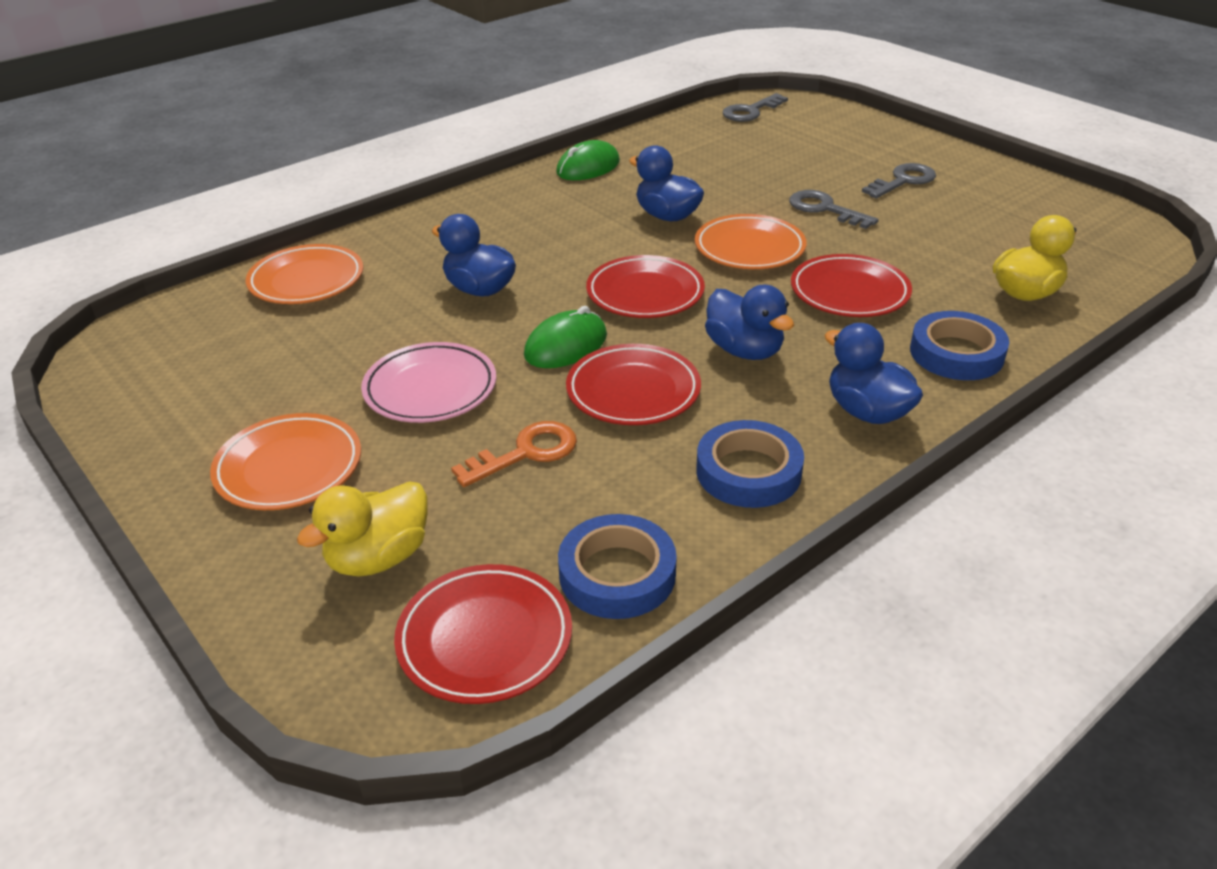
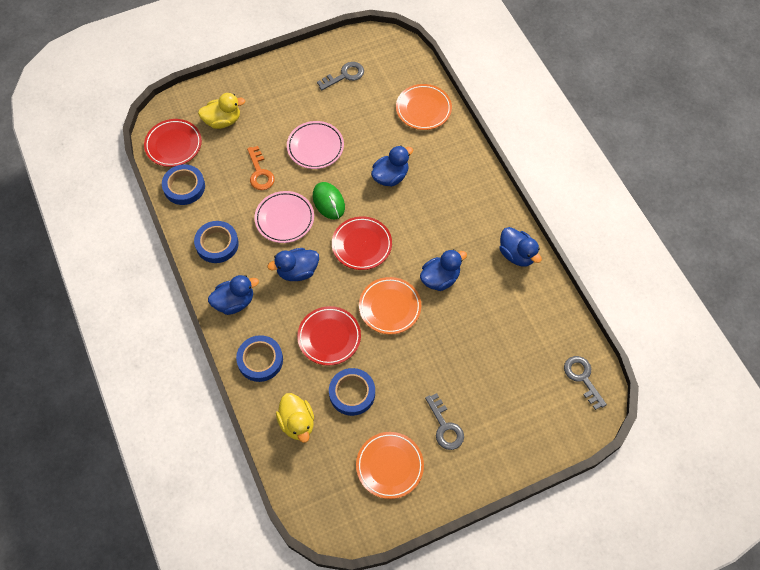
camera: 105 degrees right, 25 degrees up
(289, 468) = (282, 98): orange plate -> orange plate (389, 466)
(378, 557) = (223, 121): yellow duck -> yellow duck turned 105 degrees clockwise
(588, 167) = (517, 254): green mouse -> blue duck
(633, 391) = (284, 219): red plate -> pink plate
(824, 209) = (422, 364): grey key -> grey key (344, 75)
(926, 255) = (352, 393): none -> blue tape

